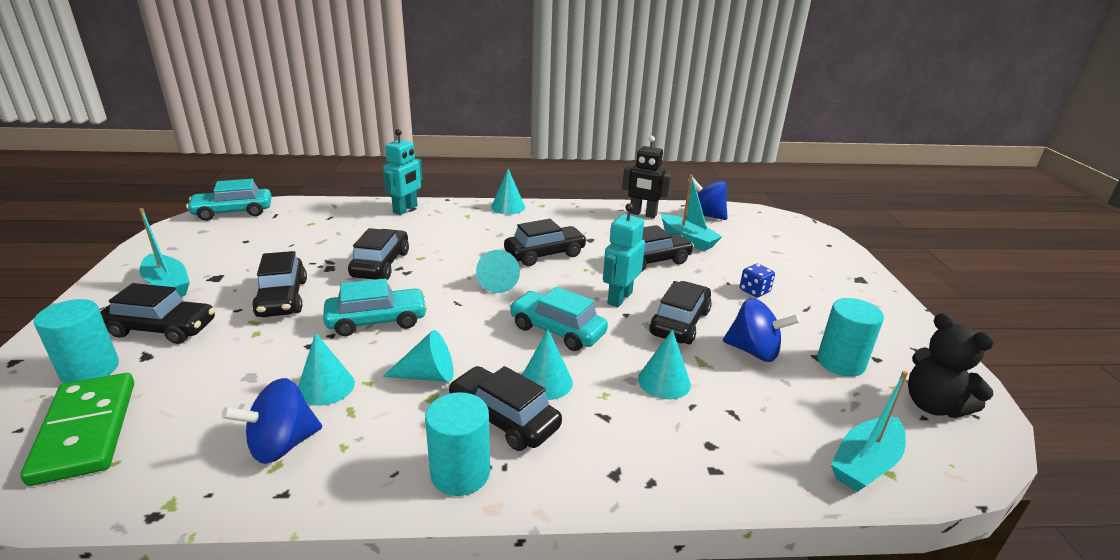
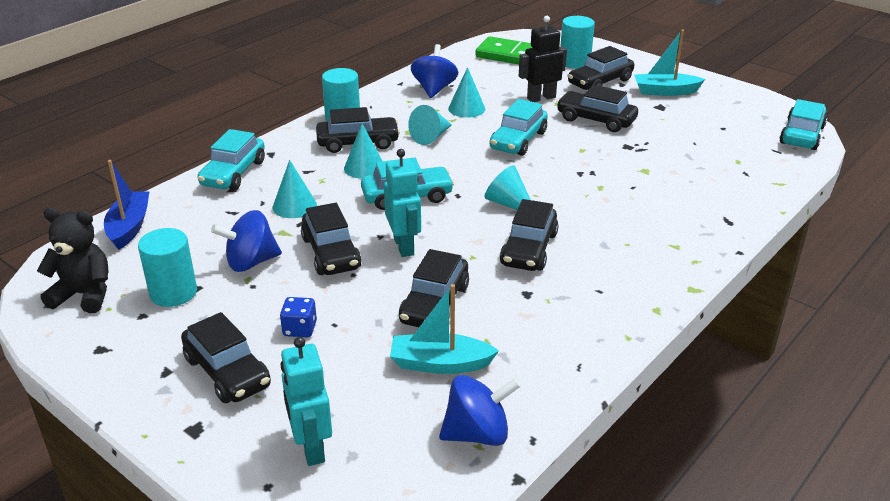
camera: 135 degrees right, 5 degrees up
(380, 264) = (608, 166): black car -> black car (227, 372)
(405, 209) = (729, 216): turquoise robot -> turquoise robot (311, 448)
(508, 207) = (674, 282): turquoise cone -> none
(642, 214) = (544, 376): black robot -> black robot (541, 98)
(689, 469) = (234, 173): none -> turquoise car
(865, 464) = (129, 227): turquoise boat -> blue boat

